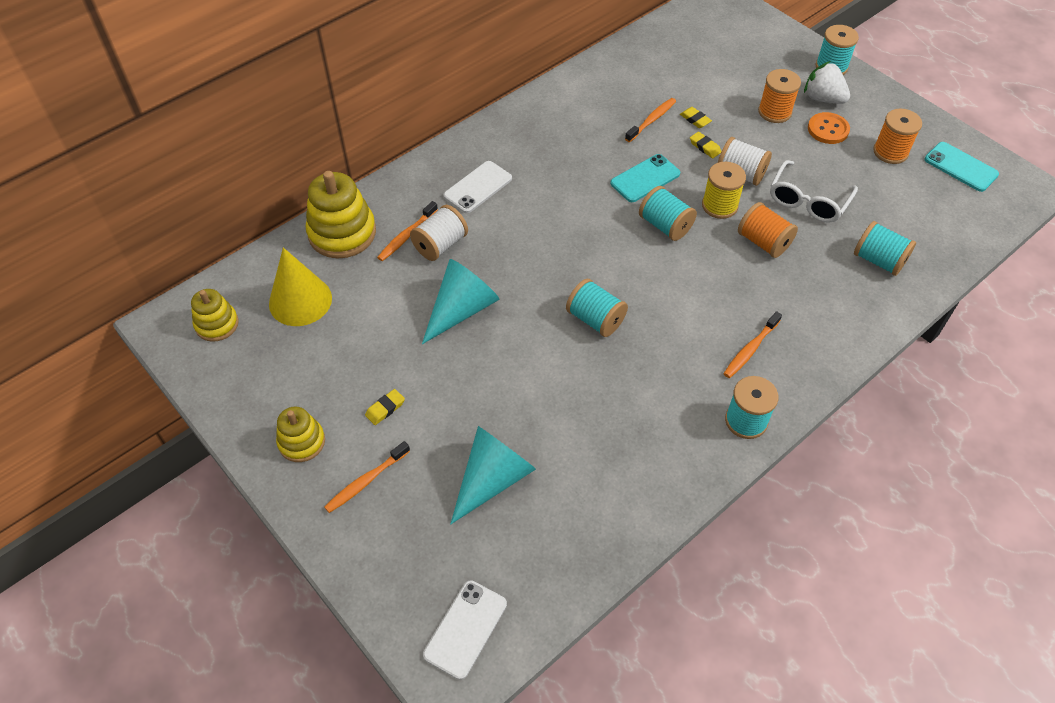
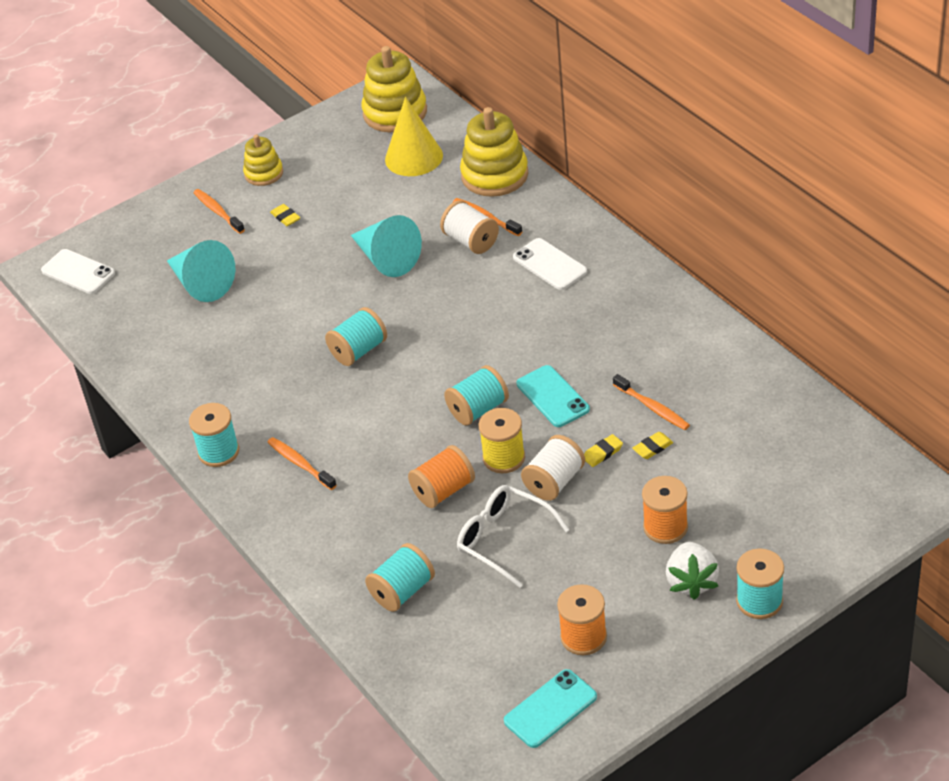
camera: 100 degrees right, 10 degrees down
(217, 324) = (395, 112): yellow stacking toy -> yellow stacking toy, size x1.69
(823, 98) = (691, 581): white strawberry -> white strawberry turned 135 degrees clockwise
(828, 129) = (629, 578): orange button -> none

